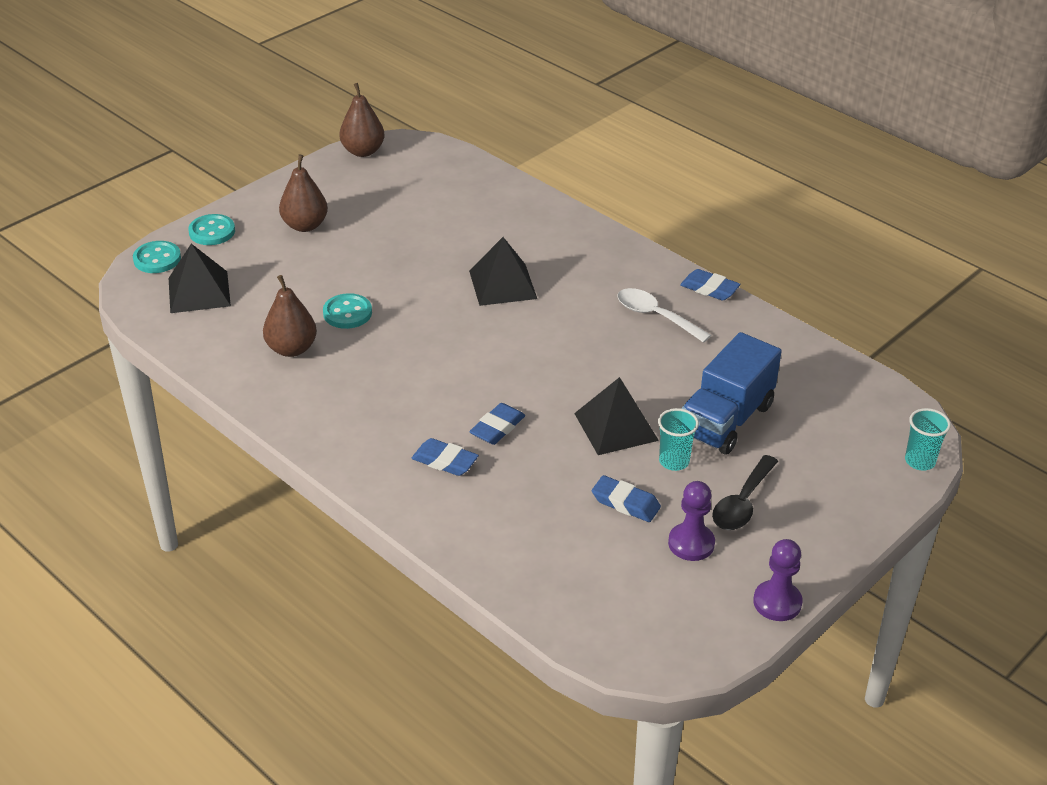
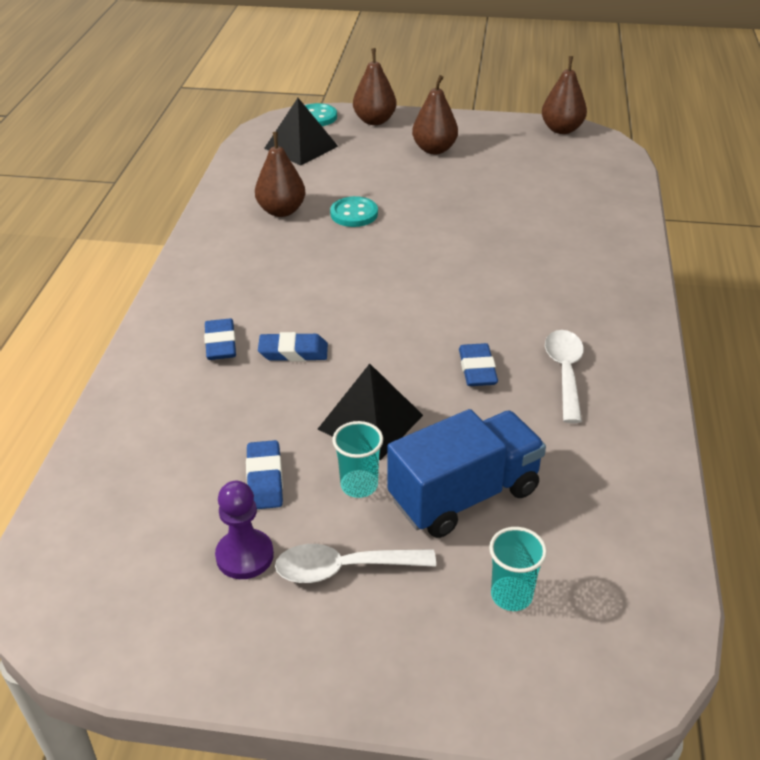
camera: 55 degrees right, 0 degrees up
(212, 232) = (374, 121): turquoise button -> brown pear
(502, 284) = (489, 267): black pyramid -> none
(709, 289) = (656, 389): blue eraser -> blue eraser (477, 369)
(726, 420) = (464, 495): blue truck -> blue truck turned 150 degrees clockwise
(742, 503) = (343, 568): black spoon -> white spoon
(777, 602) = (205, 673): purple pawn -> none
(920, 461) = (576, 707): turquoise cup -> turquoise cup (511, 595)

